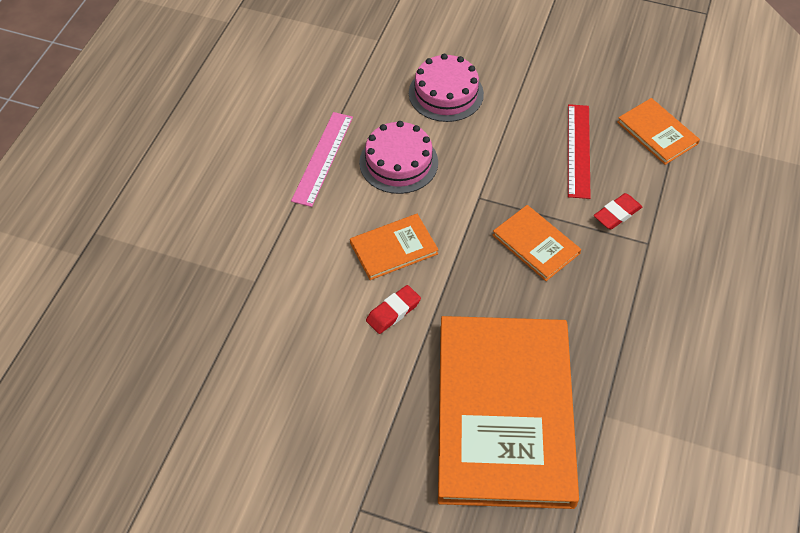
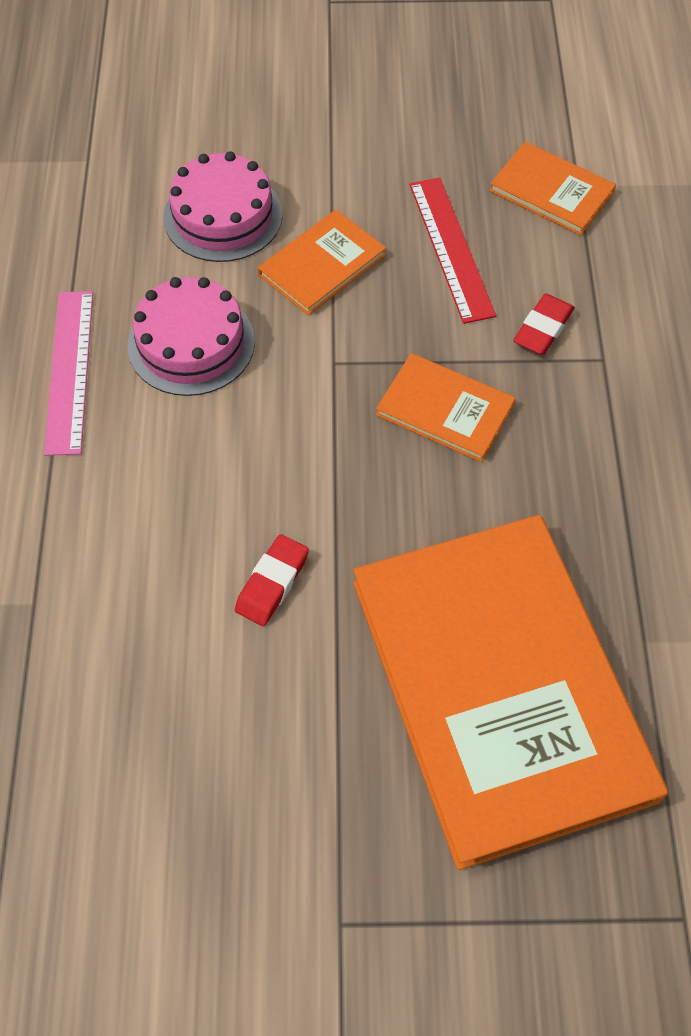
camera: 20 degrees left, 5 degrees up
(394, 248) = (235, 482): orange book -> orange book (322, 265)

